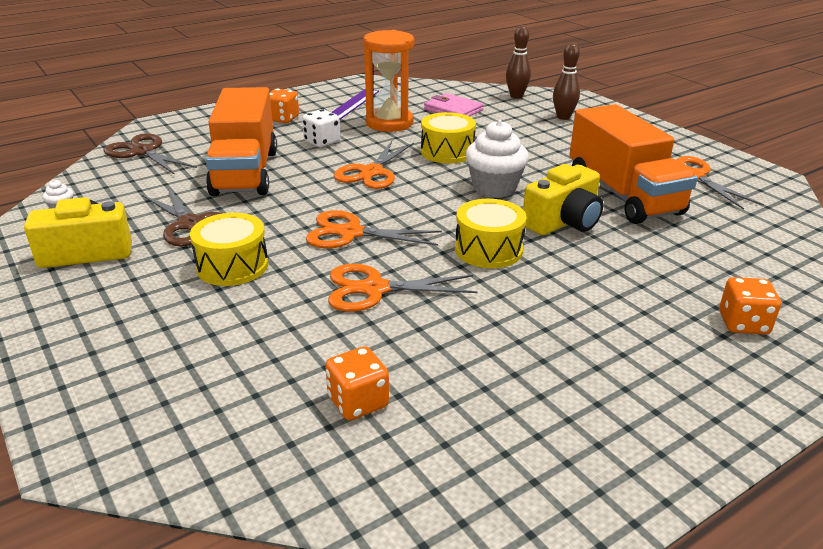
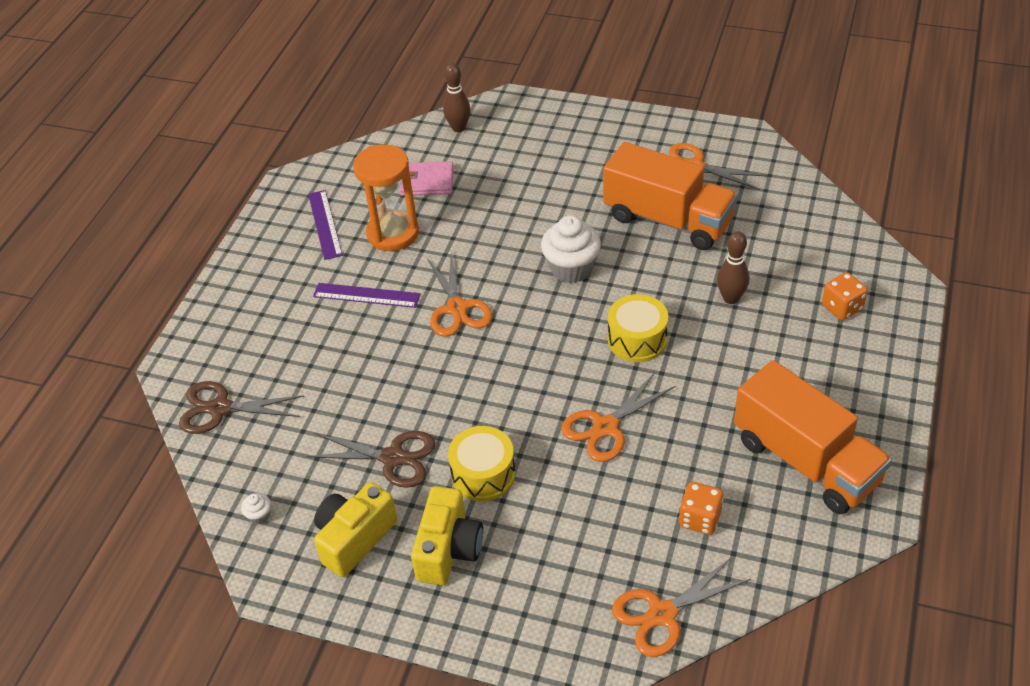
camera: 35 degrees left, 15 degrees up
(245, 172) = (352, 374): orange truck -> orange truck (806, 461)
(282, 119) = (287, 285): orange dice -> none
(322, 142) = (366, 295): white dice -> purple ruler
(350, 233) = (525, 386): orange scissors -> orange scissors (662, 614)
(447, 152) = (487, 245): yellow drum -> none
(563, 117) = (530, 139): brown bowling pin -> brown bowling pin (731, 298)
(563, 222) = (657, 278): yellow camera -> yellow camera (448, 549)

